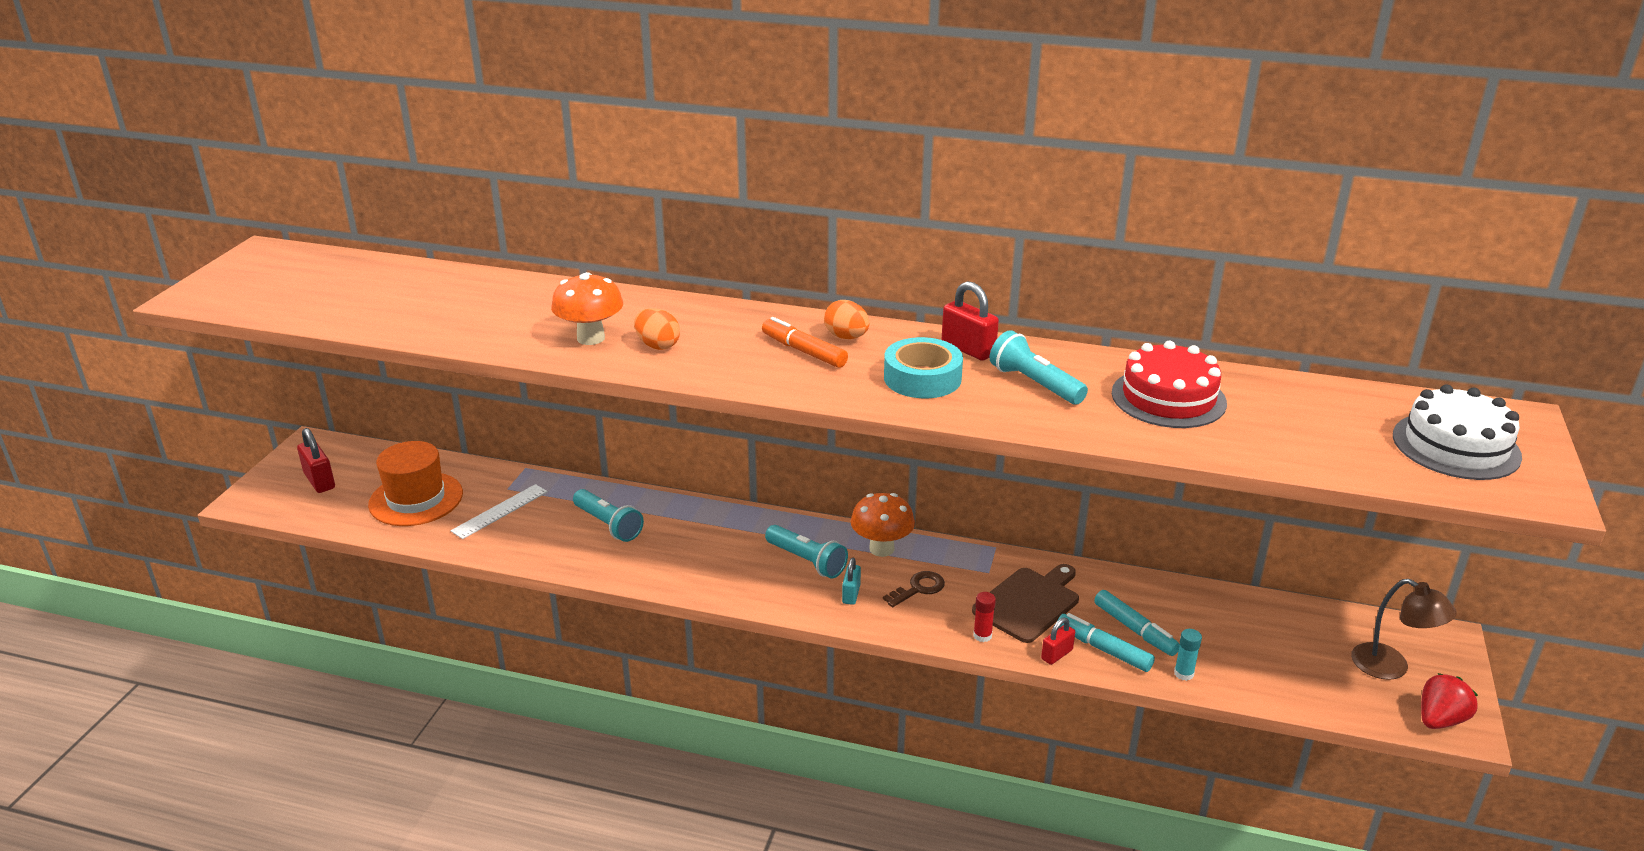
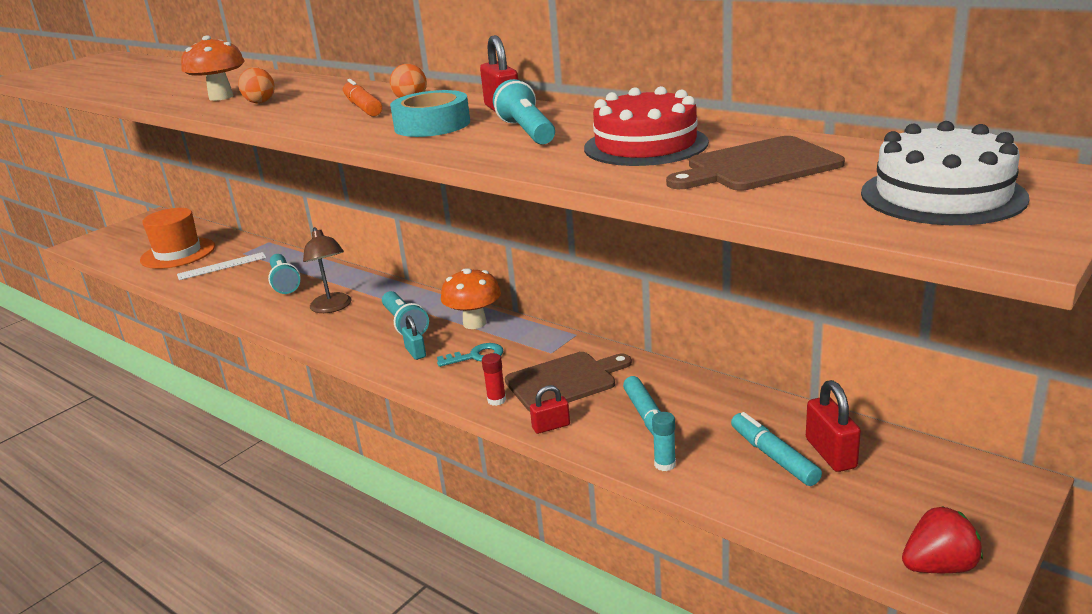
camera: 25 degrees right, 5 degrees down
(319, 481) = (133, 237): red padlock -> red padlock (830, 453)
(851, 594) = (415, 352): turquoise padlock -> turquoise padlock turned 60 degrees counterclockwise
(918, 588) = (476, 356): brown key -> turquoise key
(1103, 649) = (601, 429): turquoise marker -> turquoise marker (773, 456)
(1291, 421) = (758, 166): none -> brown cutting board
(1391, 667) = (916, 501): brown lamp -> brown lamp (332, 307)

